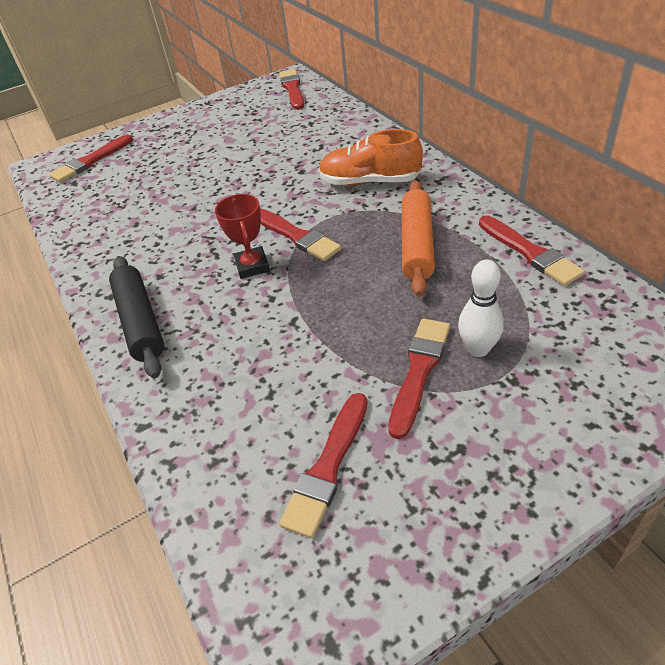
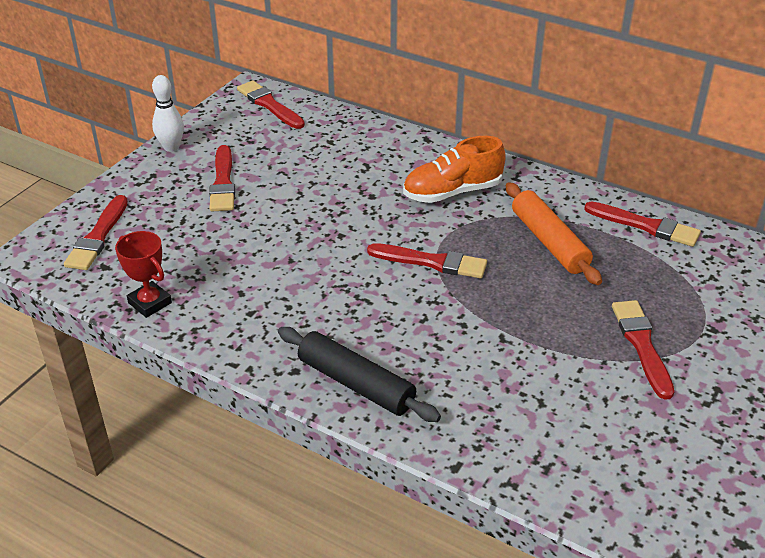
camera: 35 degrees left, 5 degrees down
(252, 266) = (415, 301): red trophy -> red trophy (150, 303)
(328, 467) = (637, 437): red brush -> red brush (223, 182)
(478, 349) = (670, 314): white bowling pin -> white bowling pin (171, 147)

